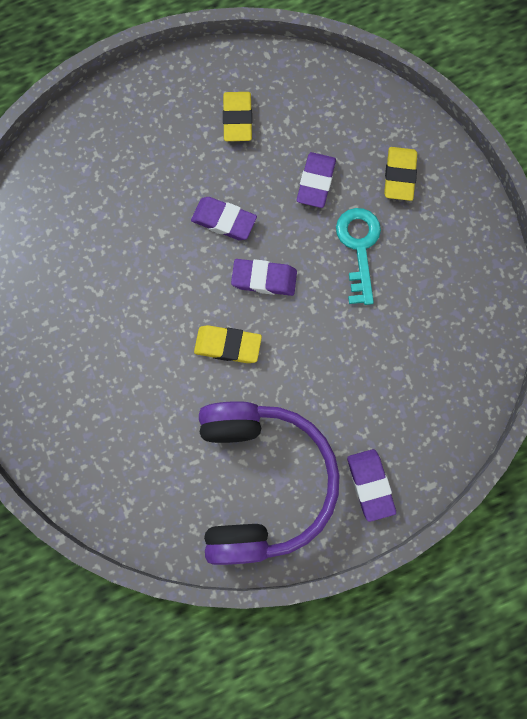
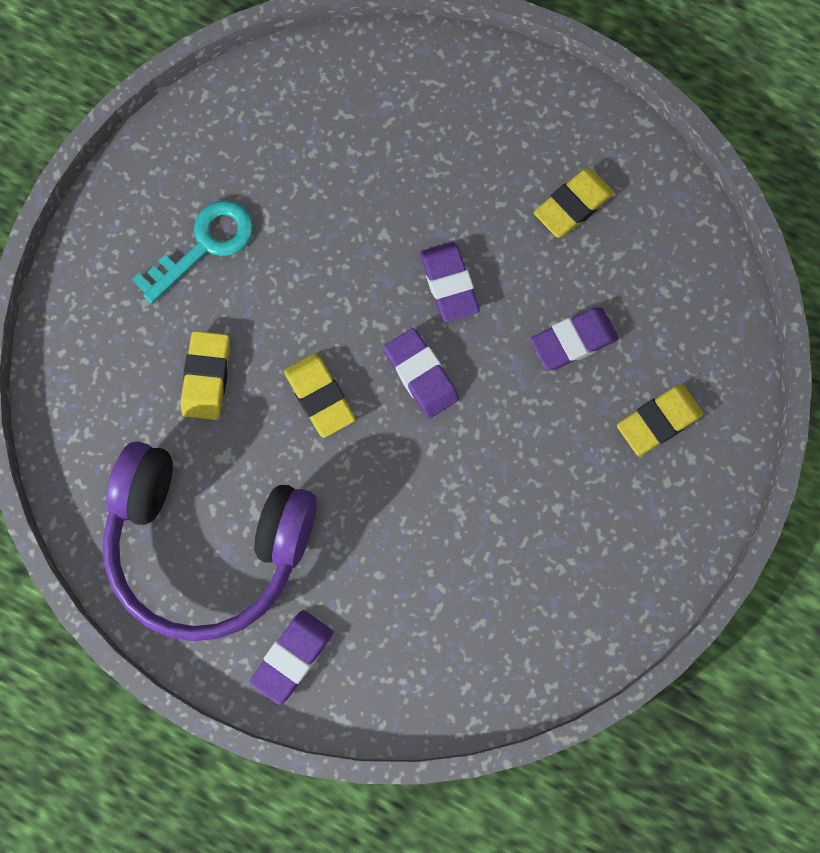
camera: 50 degrees right, 0 degrees up
(159, 401) = (206, 377): none -> yellow eraser
(261, 481) = (207, 544): purple headphones -> purple headphones turned 60 degrees clockwise
(359, 248) = (539, 443): turquoise key -> turquoise key (205, 245)

